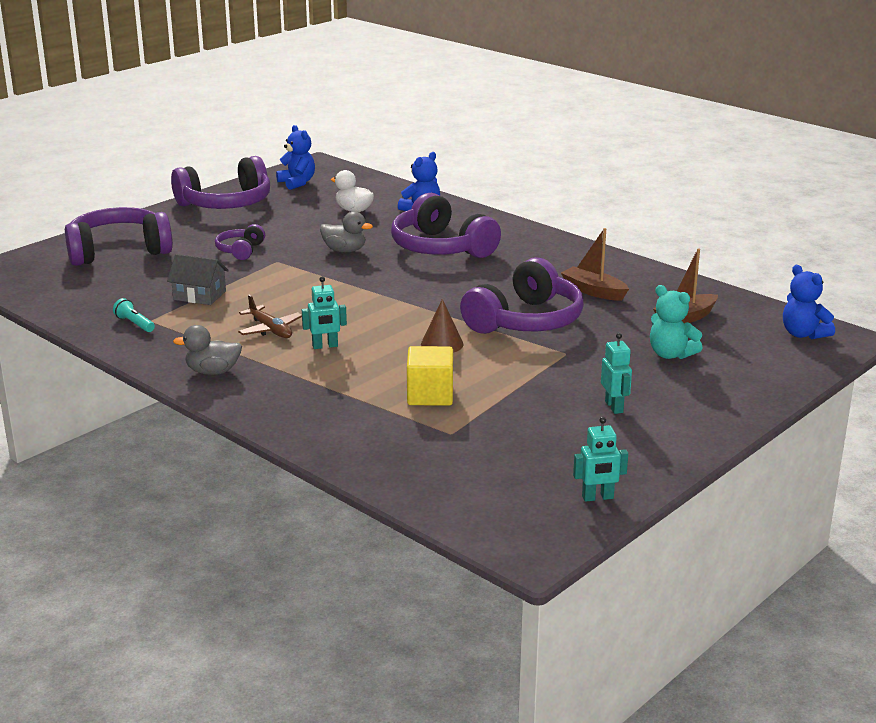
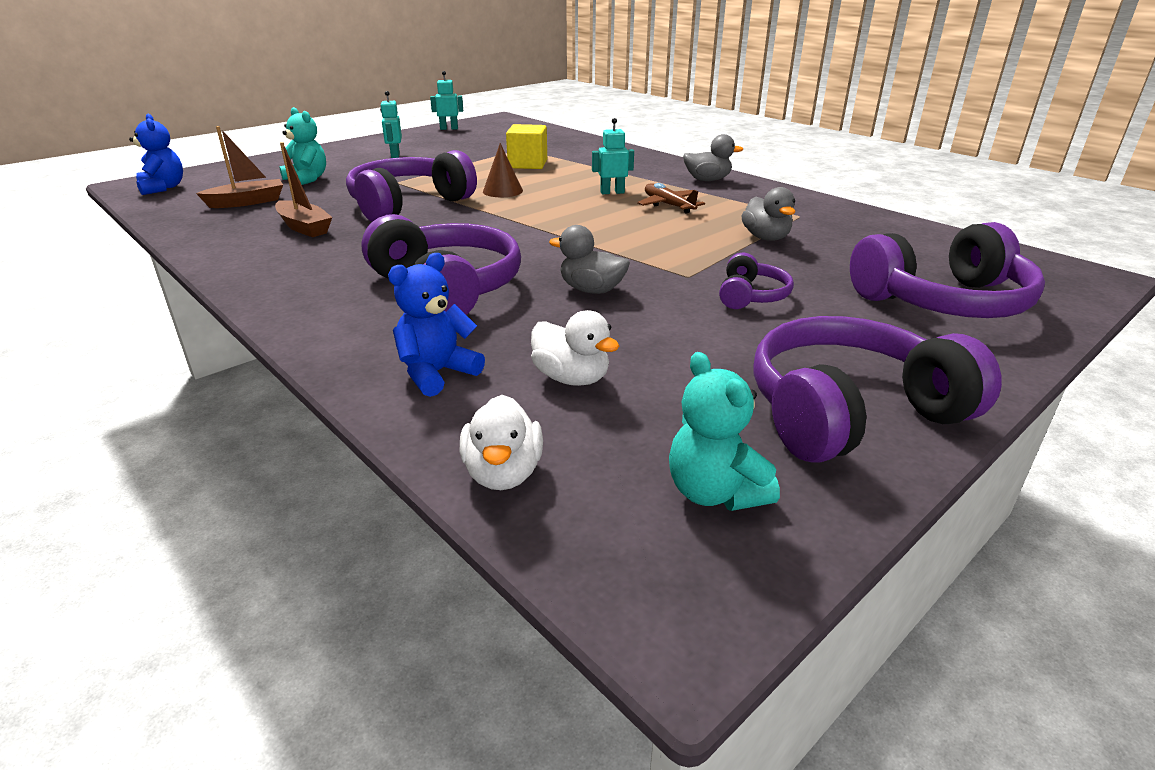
camera: 175 degrees left, 5 degrees up
(134, 324) = (814, 214): turquoise flashlight -> none
(199, 295) = (766, 238): grey house -> grey duck
(297, 183) = (714, 492): blue teddy bear -> turquoise teddy bear
(377, 184) = (503, 473): none -> white duck

